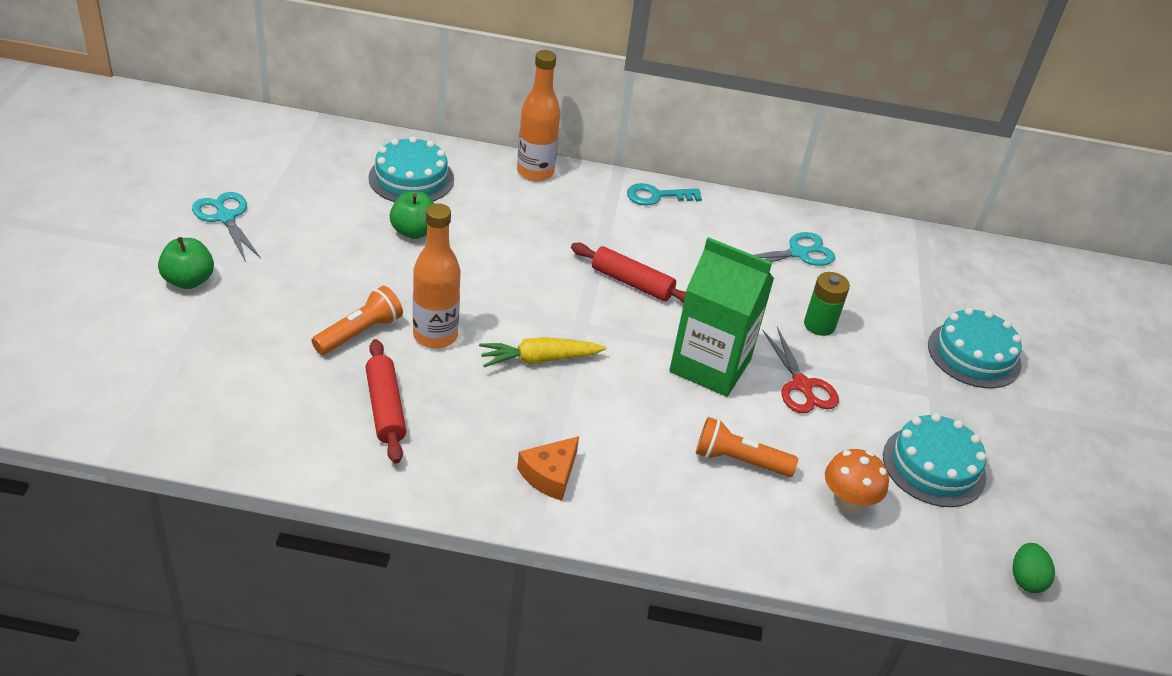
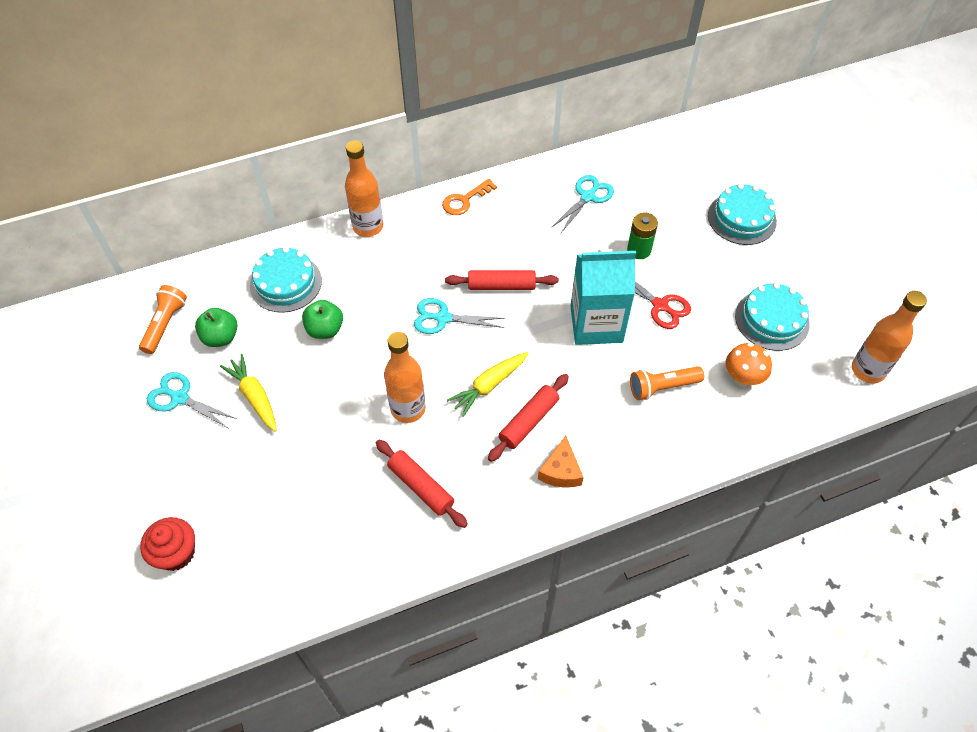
camera: 25 degrees left, 15 degrees up
(100, 334) = (176, 553): none -> red cupcake
(189, 280) = (201, 469): green apple -> green apple (221, 337)
(294, 250) = (254, 397): none -> yellow carrot
(360, 333) = (356, 438): orange flashlight -> orange flashlight (165, 324)
(543, 280) = (443, 318): none -> turquoise scissors
(554, 412) = (529, 421): none -> red rolling pin
(657, 196) = (465, 200): turquoise key -> orange key
(710, 366) = (596, 324): green carton -> turquoise carton
(1026, 579) = (868, 370): green egg -> orange bottle

